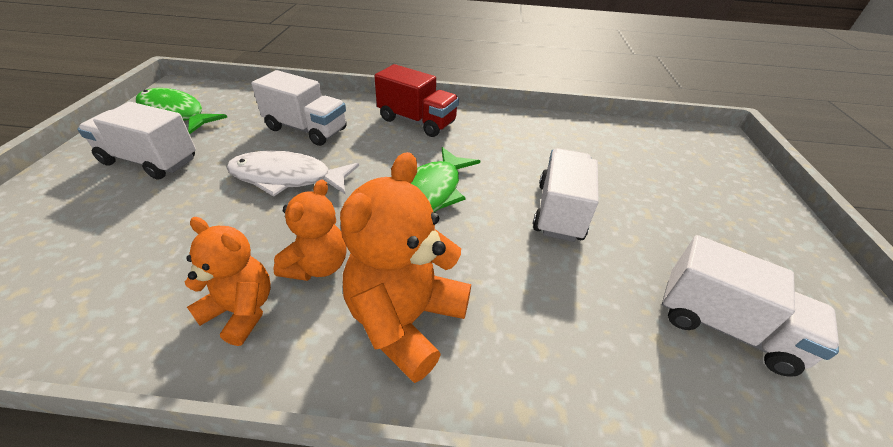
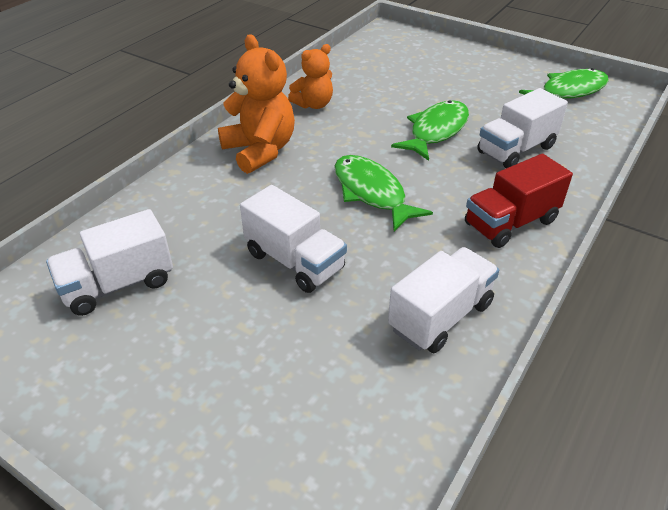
camera: 120 degrees right, 0 degrees up
(150, 161) = (489, 82): white truck -> white truck (440, 316)
(287, 178) = (436, 131): white fish -> green fish
(318, 266) = (328, 130): orange teddy bear -> none

